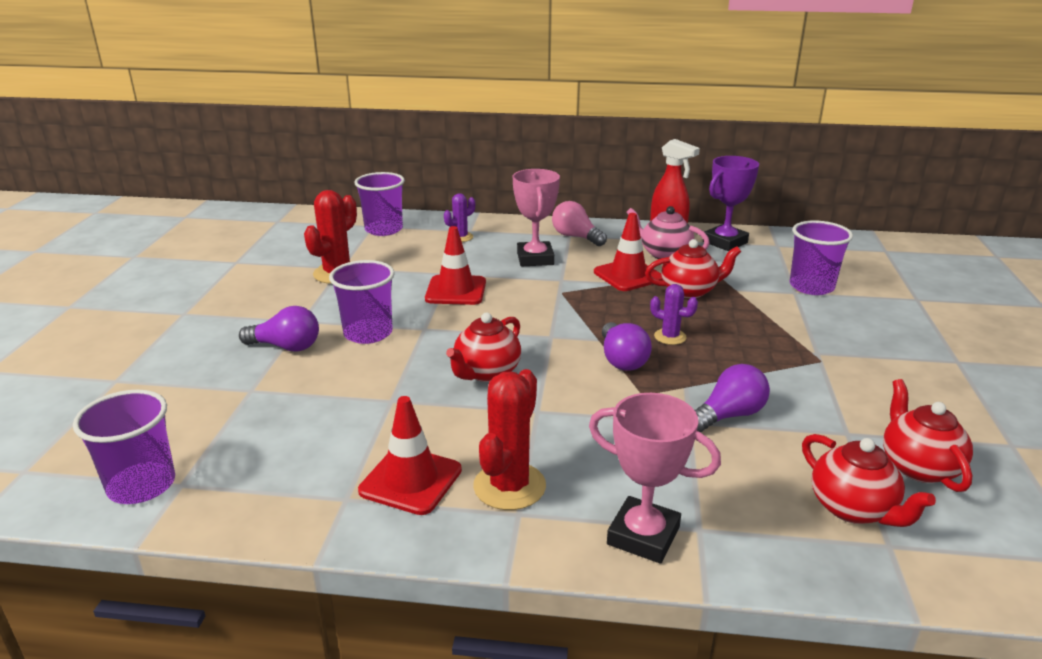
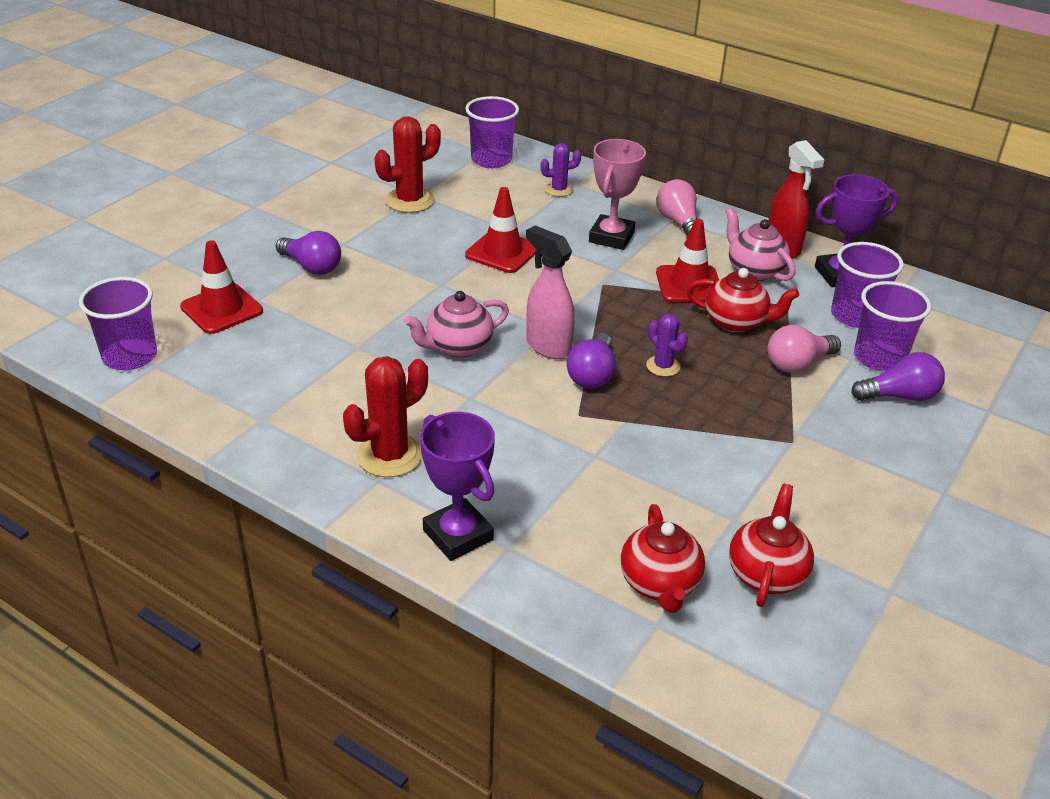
camera: 25 degrees right, 10 degrees up
(368, 333) = (388, 274): purple cup -> purple cup (855, 316)
(410, 480) = (319, 422): red traffic cone -> red traffic cone (222, 309)
(486, 373) = (458, 347): red teapot -> pink teapot
(564, 349) = (547, 346): none -> pink spray bottle
(643, 536) = (458, 535): pink trophy -> purple trophy
(729, 415) = (638, 462): purple light bulb -> purple light bulb (899, 396)
(763, 306) = (797, 364): none -> pink light bulb

